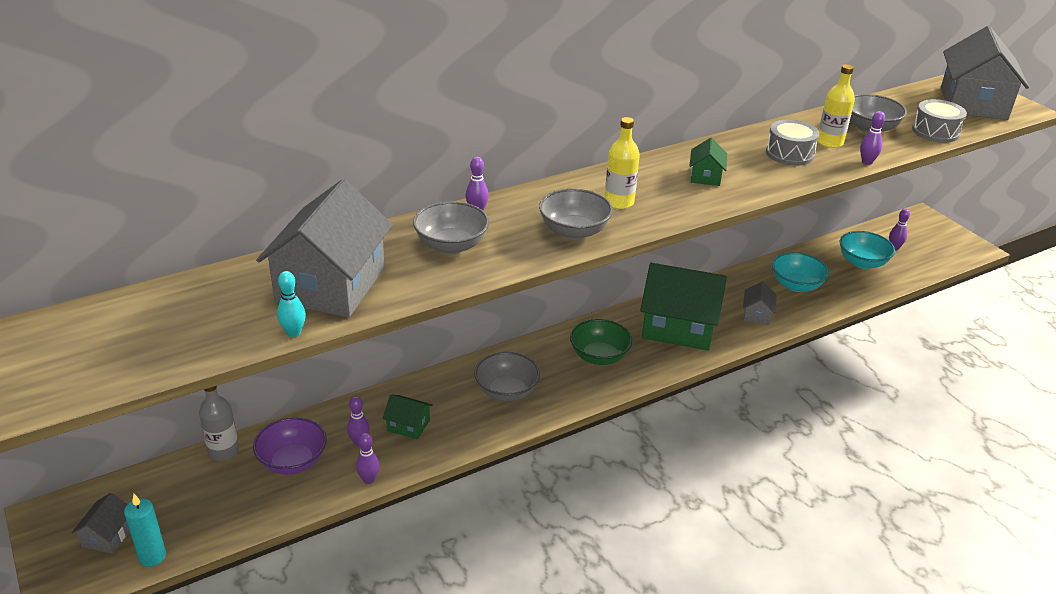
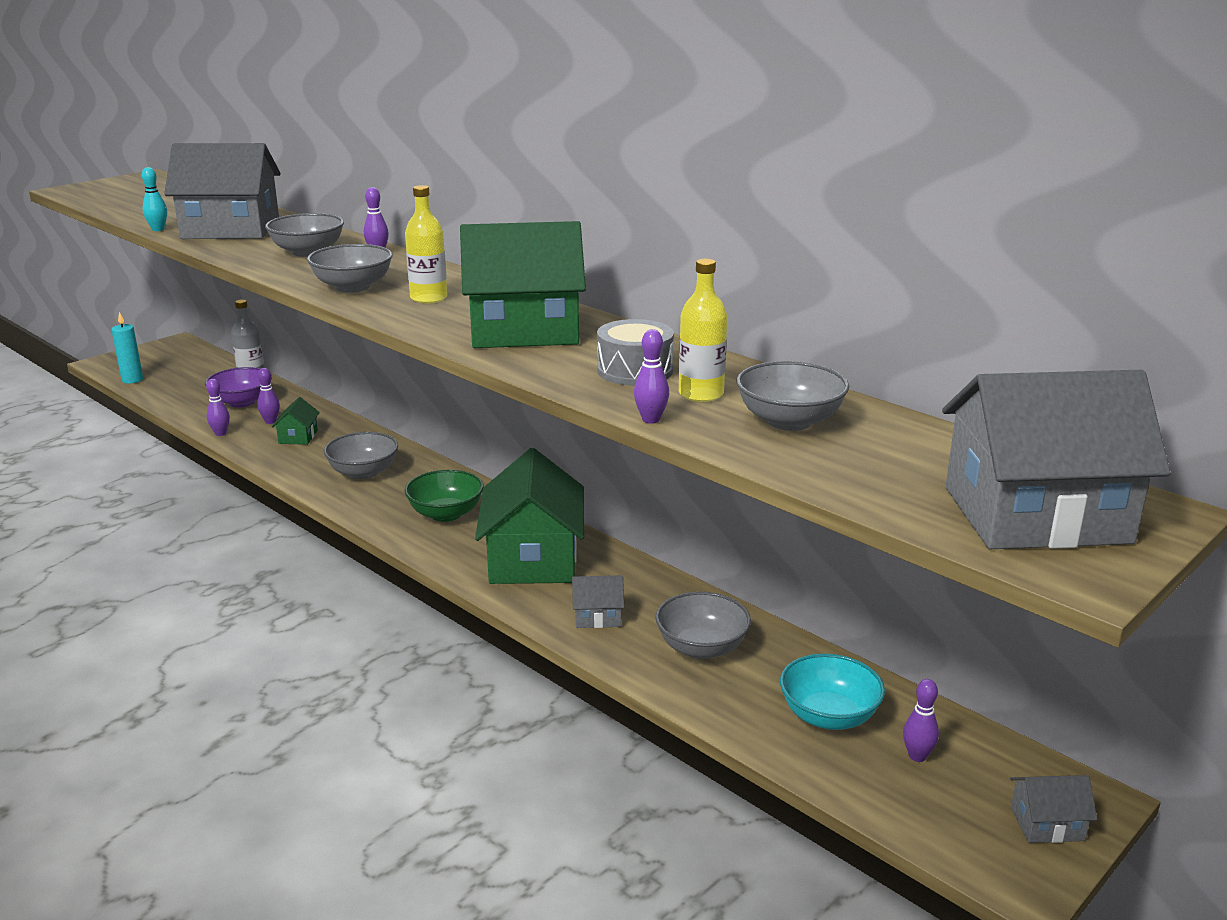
camera: 75 degrees right, 10 degrees down
(108, 535) = (155, 363): grey house -> grey house (1047, 823)
(705, 176) = (524, 330): green house -> green house, size x2.27
(796, 285) = (701, 648): turquoise bowl -> grey bowl
(935, 132) = (837, 474): grey drum -> none

